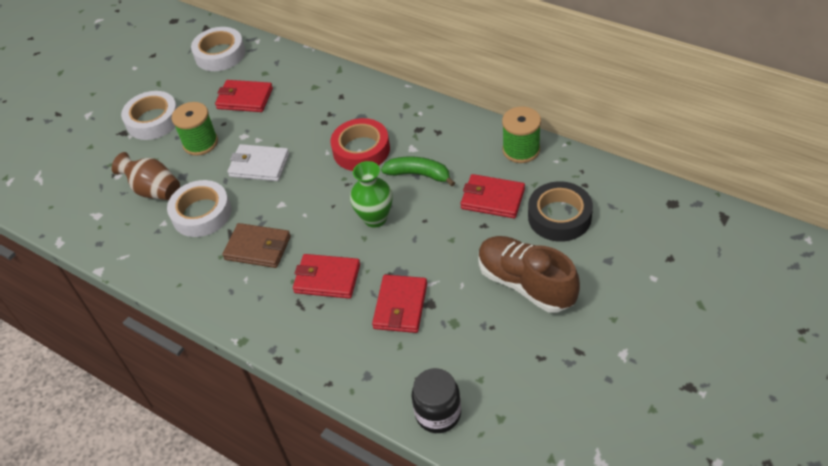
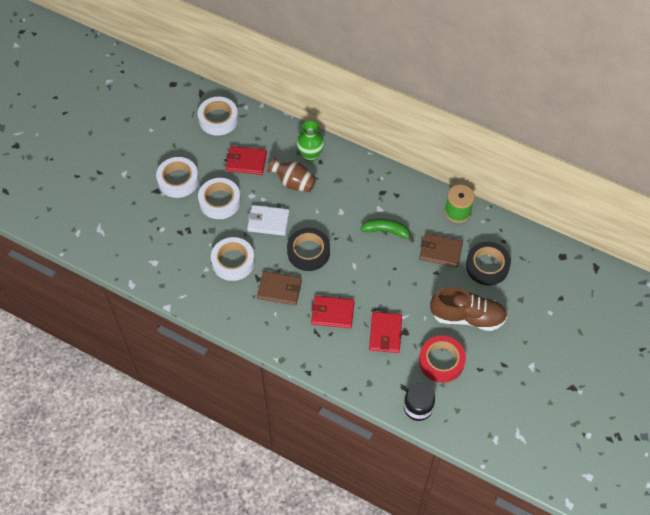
camera: 10 degrees left, 10 degrees up
(154, 190) = (193, 242): brown vase -> brown vase (293, 183)
(200, 143) = (220, 201): green spool -> white tape
(306, 201) = (308, 252): none -> black tape
(361, 150) = (342, 210): red tape -> red tape (441, 361)
(375, 218) = (359, 266): green vase -> green vase (310, 155)
(492, 199) = (440, 251): red wallet -> brown wallet
(526, 284) = (467, 317): brown shoe -> brown shoe turned 150 degrees clockwise

